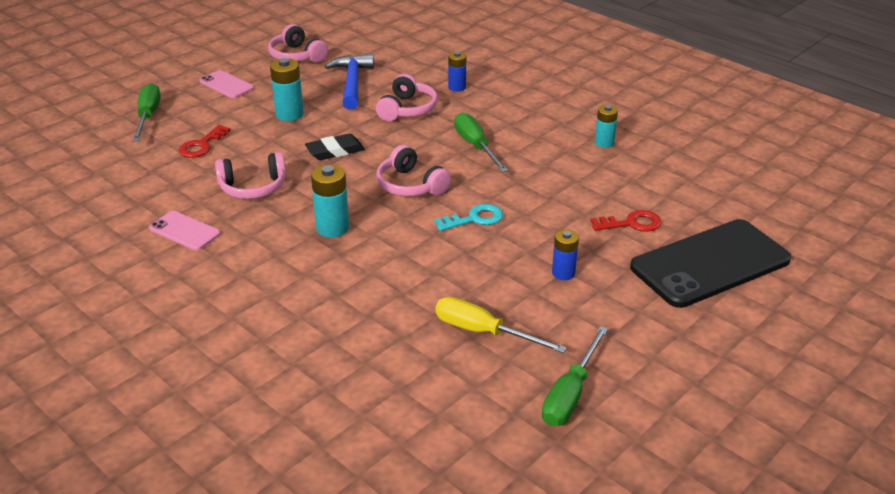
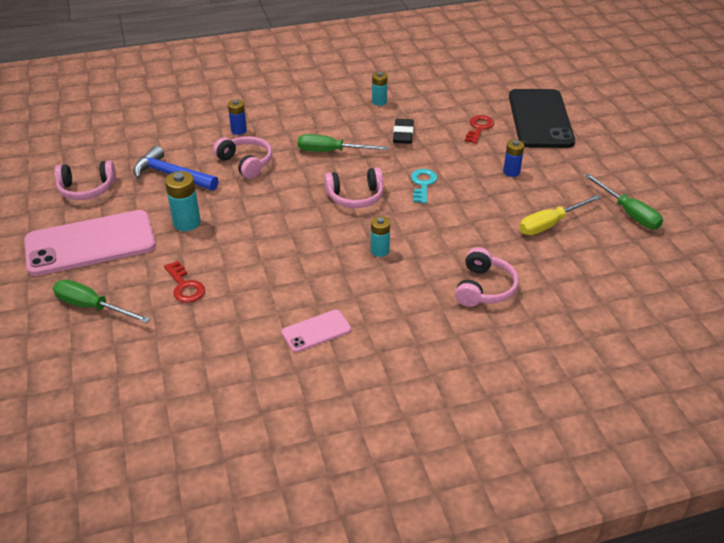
camera: 60 degrees left, 5 degrees up
(226, 85) = (90, 243): pink phone -> pink phone, size x2.12
(253, 187) = (284, 275): pink headphones -> pink headphones (484, 288)
(332, 228) = (380, 251): turquoise battery -> turquoise battery, size x0.66
(335, 151) = (271, 216): black eraser -> black eraser (403, 134)

